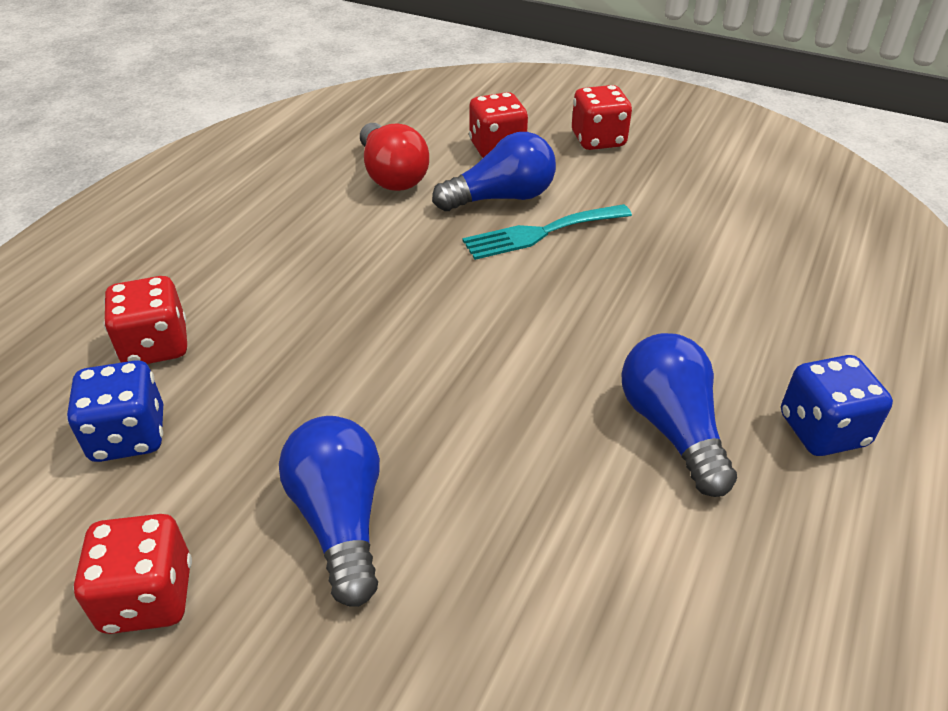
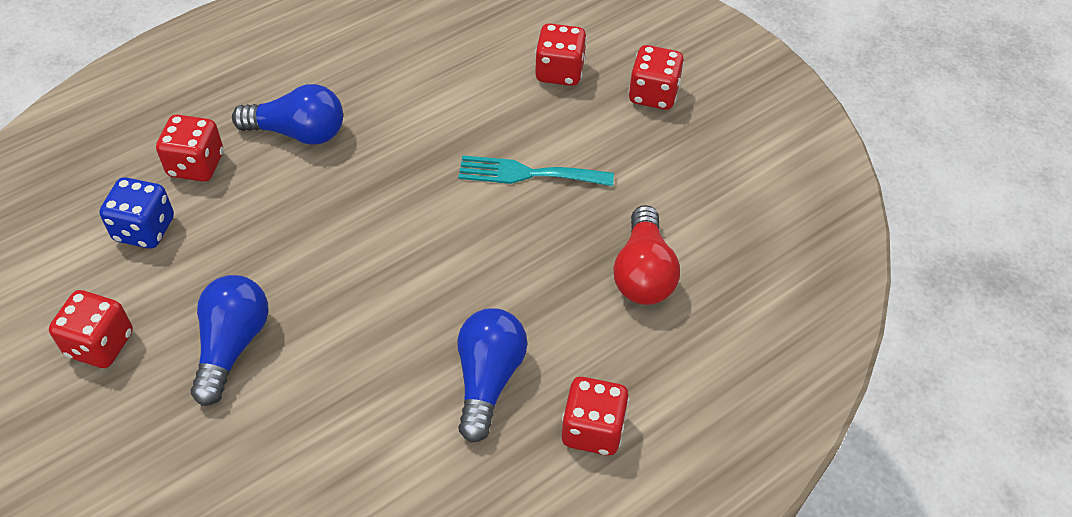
camera: 25 degrees right, 10 degrees up
(392, 175) = (454, 69): red light bulb -> red light bulb (643, 273)
(501, 198) = (524, 126): blue light bulb -> blue light bulb (298, 132)
(822, 430) = (592, 430): blue dice -> red dice

